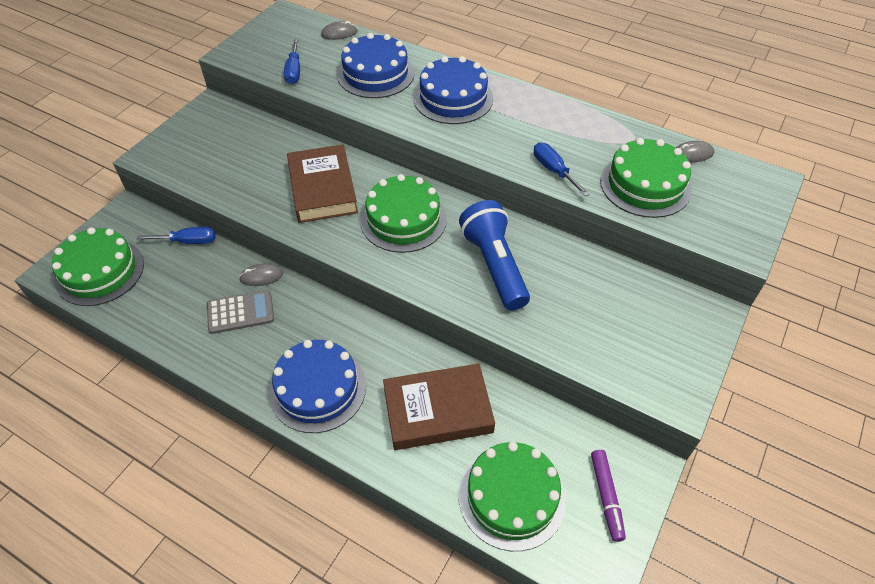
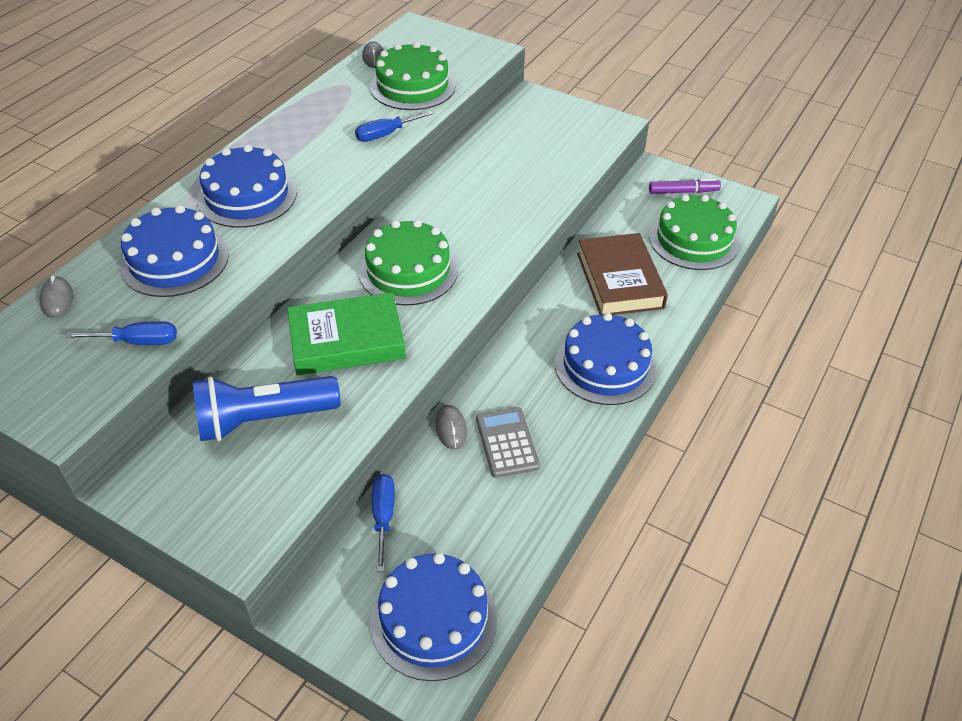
camera: 90 degrees left, 5 degrees down
(100, 271) = (433, 619): green cake -> blue cake
(322, 188) = (347, 340): brown book -> green book
(494, 266) = (478, 208): blue flashlight -> blue flashlight (264, 419)

